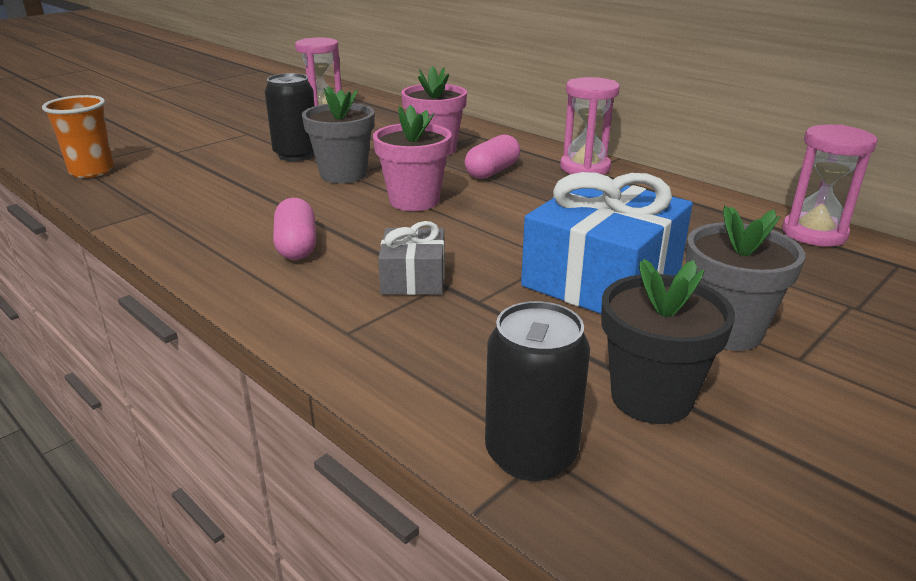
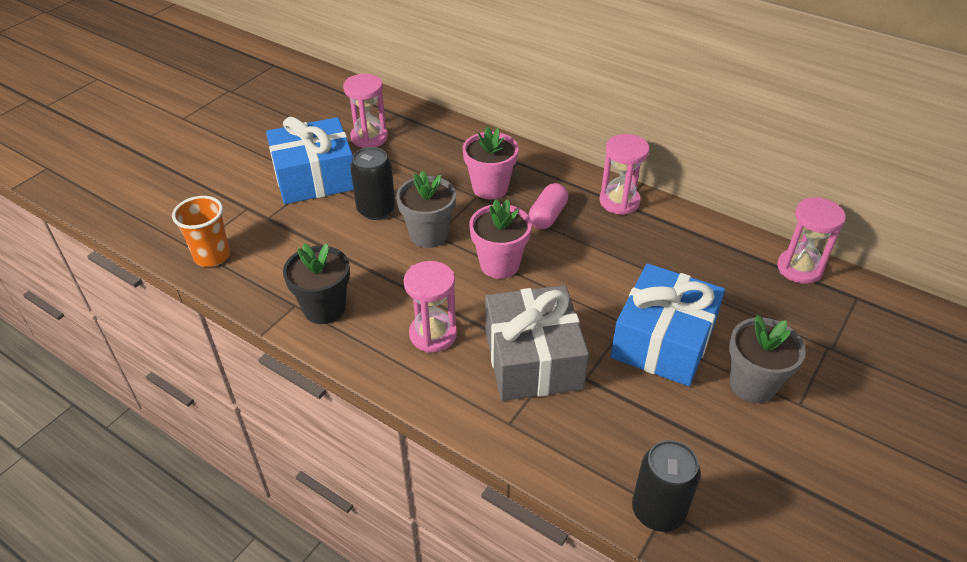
camera: 10 degrees left, 15 degrees up
(246, 131) = (315, 177): none -> blue gift
(296, 246) = (433, 334): pink capsule -> pink hourglass
(413, 278) = (533, 359): grey gift -> grey gift, size x1.90
(651, 398) = (717, 453): black flower pot -> black flower pot (324, 308)

